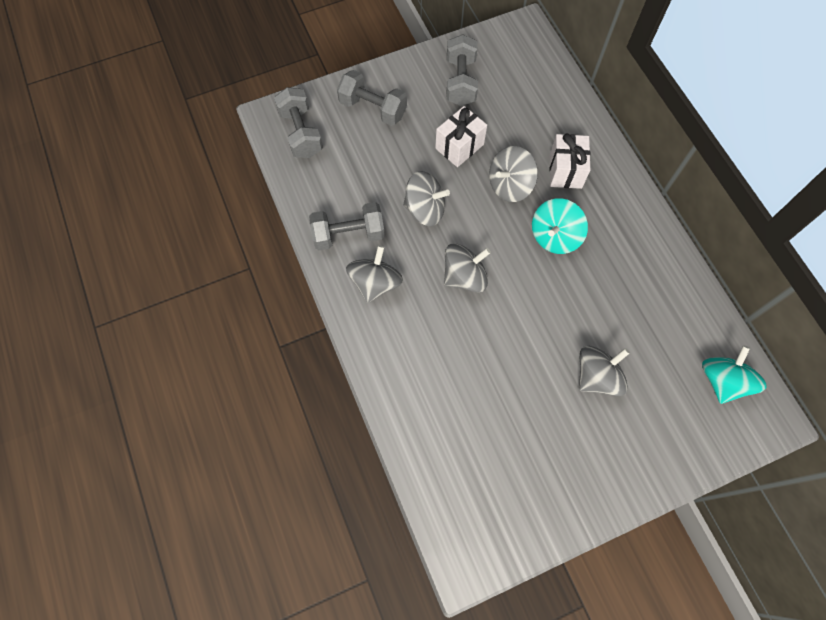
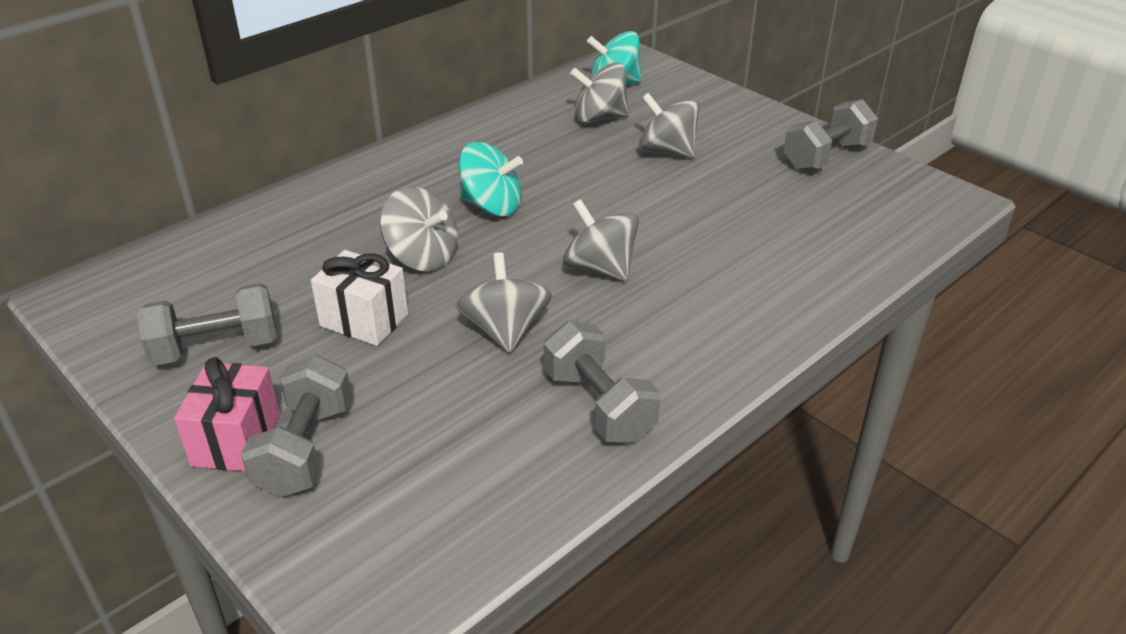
camera: 110 degrees left, 30 degrees down
(301, 133) = (399, 546): grey dumbbell -> grey dumbbell (826, 157)
(375, 283) = (667, 351): grey spinning top -> grey spinning top (599, 118)
(390, 84) = (236, 440): none -> pink gift
(565, 171) = (376, 213): white gift -> none

